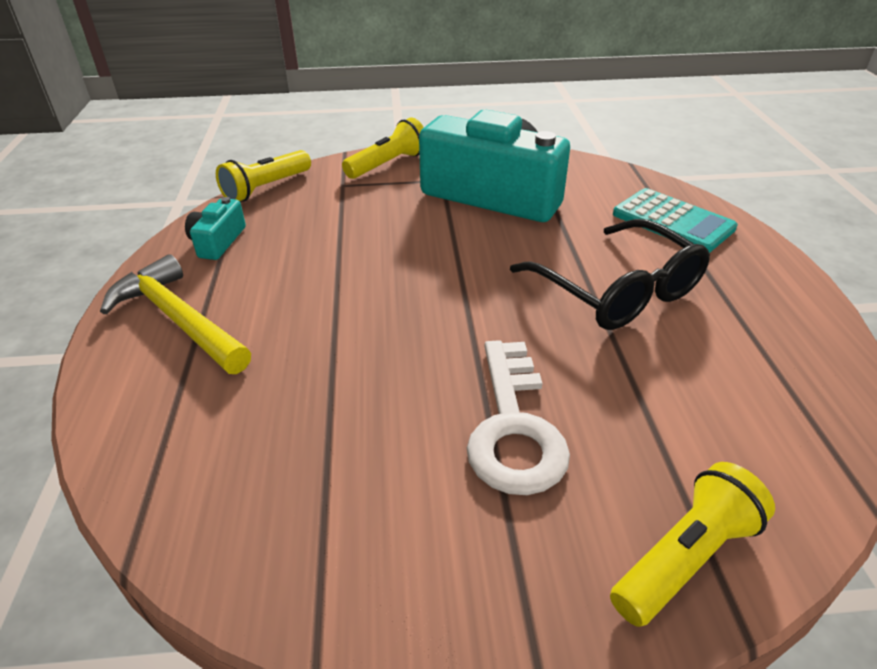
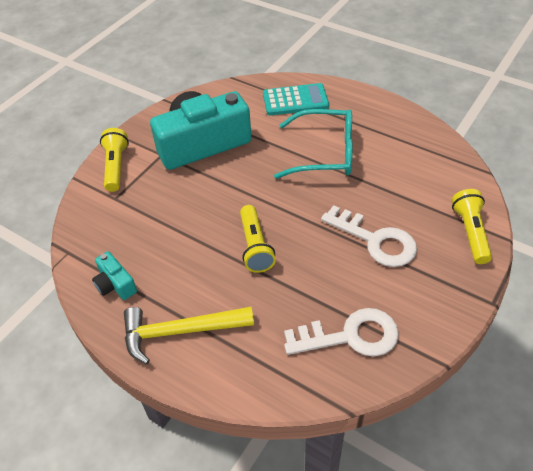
camera: 50 degrees left, 10 degrees up
(266, 188) = (75, 235): yellow flashlight -> yellow flashlight (255, 247)
(286, 494) = (350, 336): none -> white key
(618, 291) = (325, 153): black glasses -> turquoise glasses

